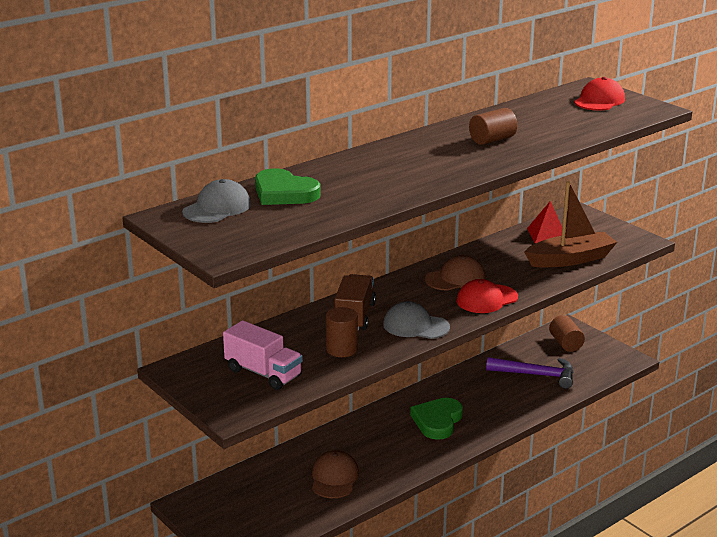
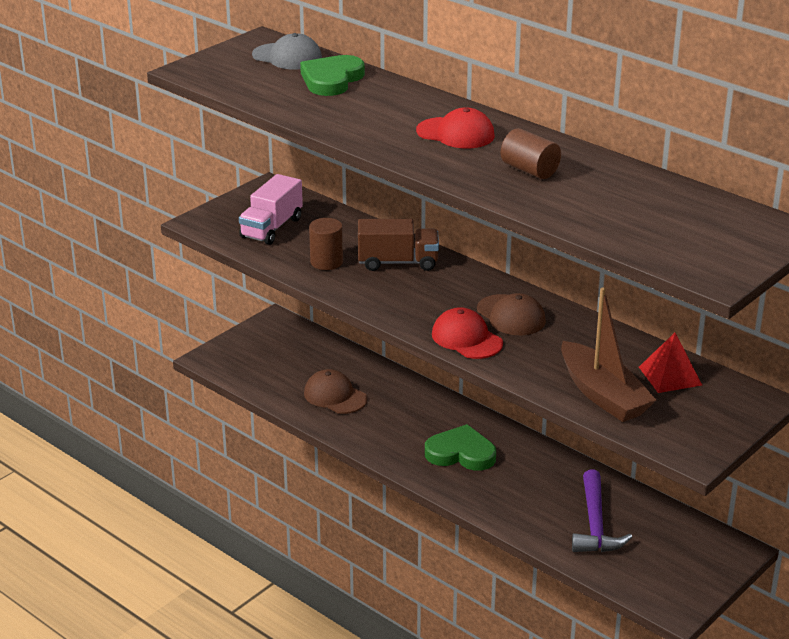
camera: 80 degrees right, 5 degrees up
(334, 478) = (335, 396): brown cap -> brown cap turned 135 degrees counterclockwise
(415, 326) = (388, 298): grey cap -> none
(565, 344) = (689, 548): brown cylinder -> none
(599, 100) = (723, 235): red cap -> red cap (456, 133)

